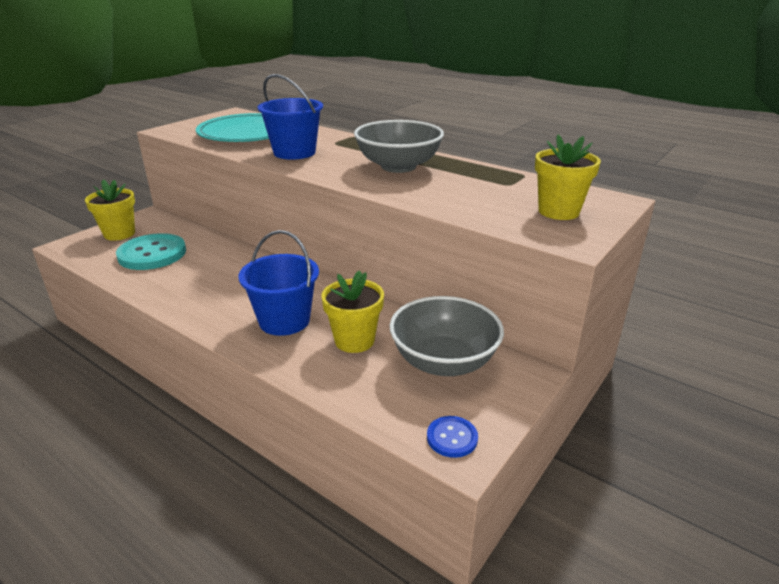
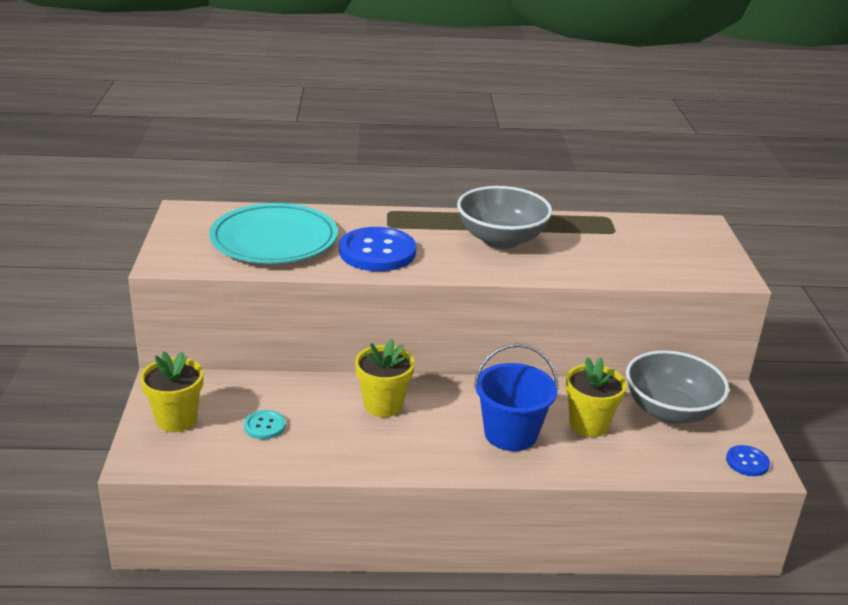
camera: 40 degrees left, 0 degrees up
(152, 254) = (264, 426): turquoise button -> turquoise button, size x0.49
(294, 152) = (377, 252): blue bucket -> blue button
(558, 211) = (687, 250): yellow flower pot -> yellow flower pot (383, 405)

